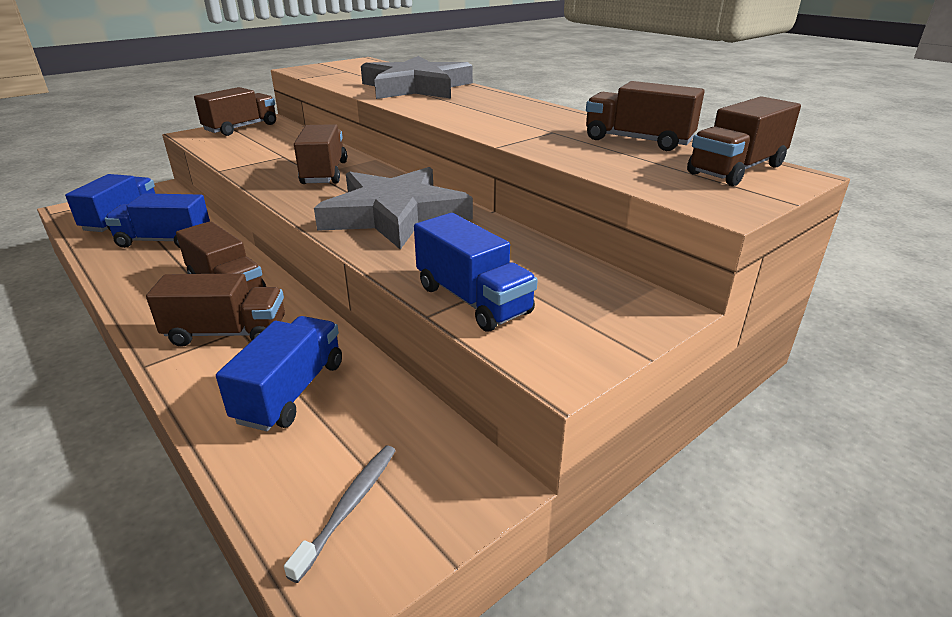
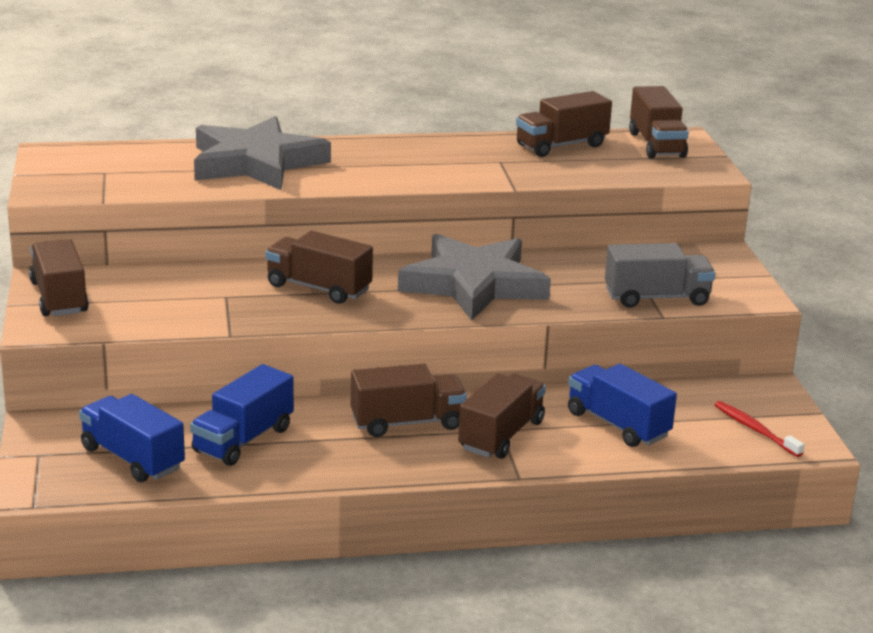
camera: 60 degrees left, 5 degrees down
(349, 507) = (755, 430): grey toothbrush -> red toothbrush
(473, 300) = (657, 298): blue truck -> grey truck

